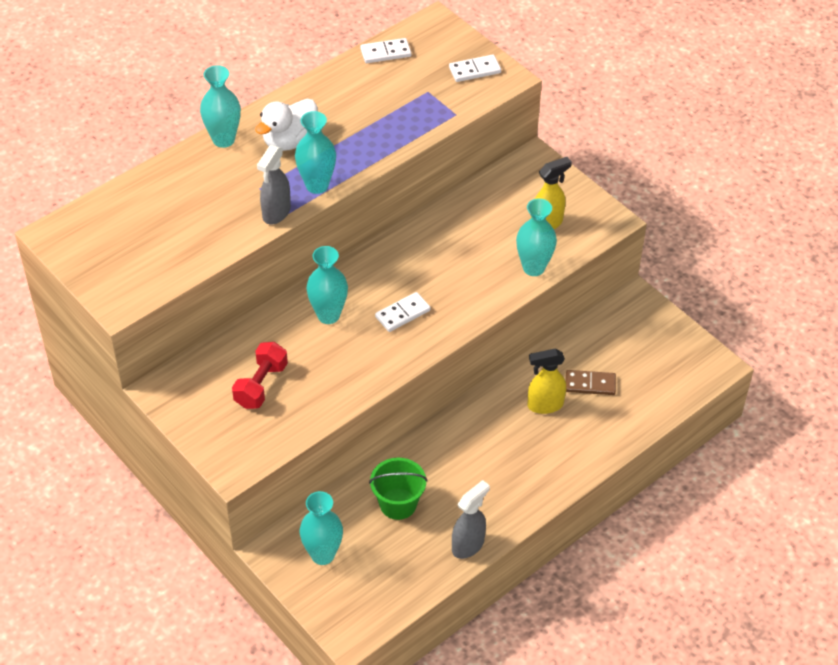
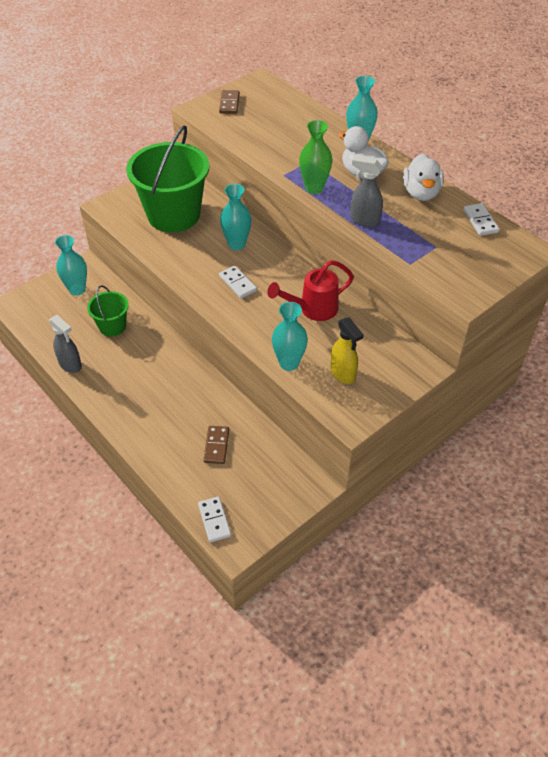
camera: 90 degrees right, 0 degrees up
(111, 268) = (229, 103): none -> brown domino
(261, 385) = (173, 215): red dumbbell -> green bucket
(276, 213) = (283, 169): grey spray bottle -> grey spray bottle (364, 220)
(317, 185) = (314, 188): turquoise vase -> green vase
(333, 94) = (421, 193): none -> white duck
(448, 244) = (313, 309): none -> red watering can
(474, 70) = (471, 276): white domino -> white domino (214, 520)
(544, 405) = (196, 414): yellow spray bottle -> none

